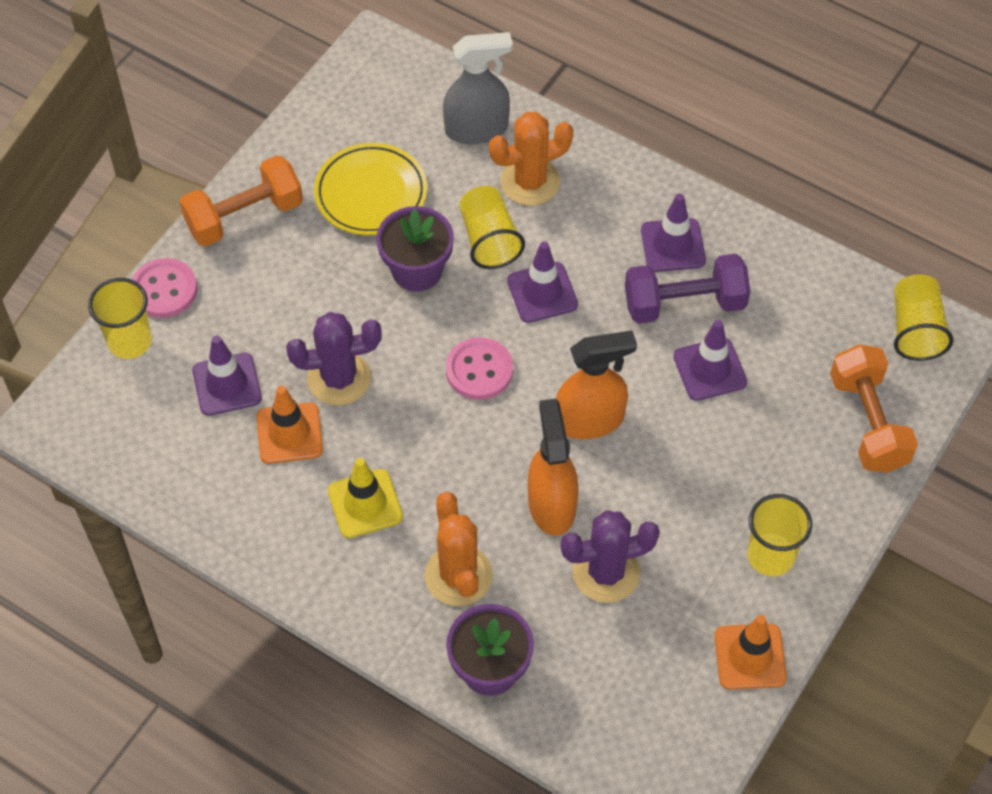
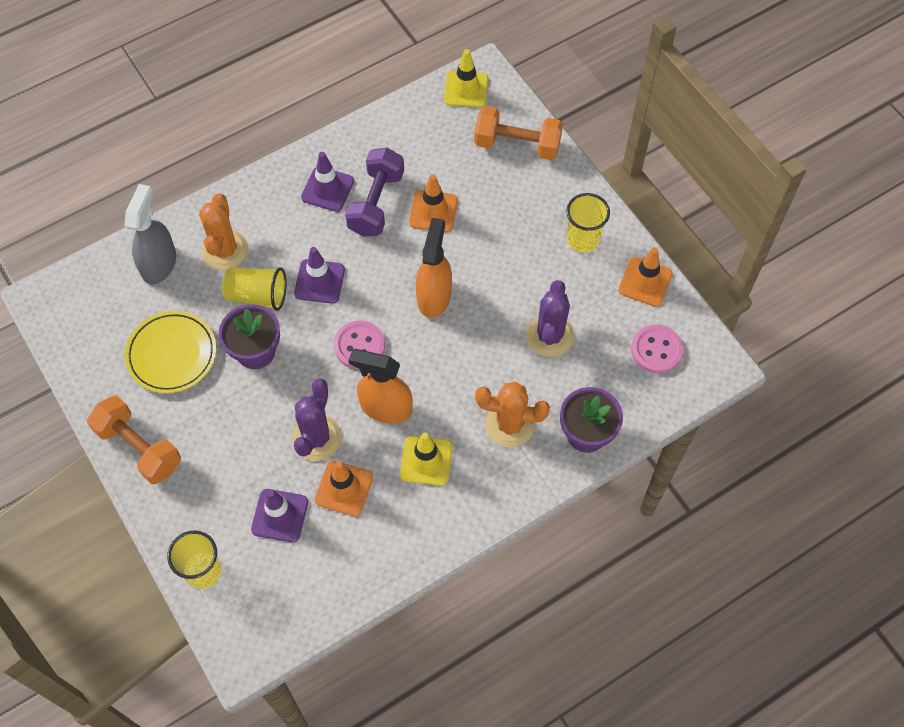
camera: 65 degrees left, 5 degrees up
(164, 290) = (171, 529): pink button -> pink button (656, 350)
(244, 216) = (139, 447): orange dumbbell -> orange dumbbell turned 45 degrees counterclockwise
(551, 504) = (485, 346): orange spray bottle -> orange spray bottle (385, 407)
(710, 369) = (433, 211): purple traffic cone -> orange traffic cone
(915, 330) = (466, 89): yellow cup -> yellow traffic cone

